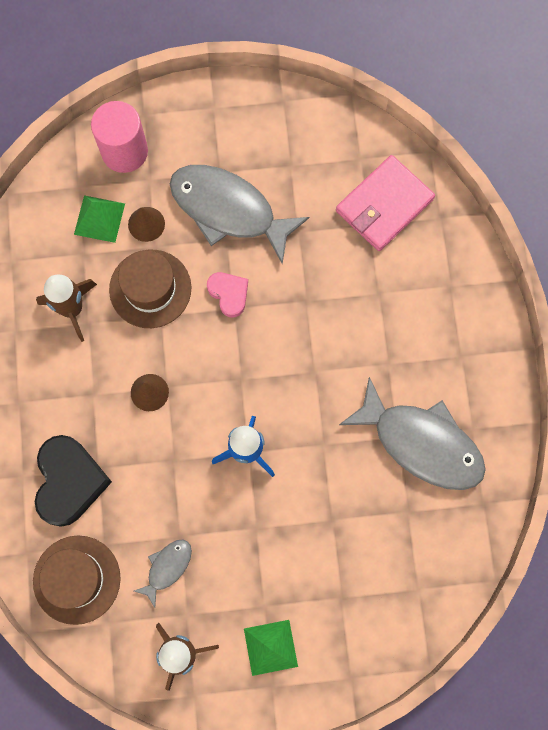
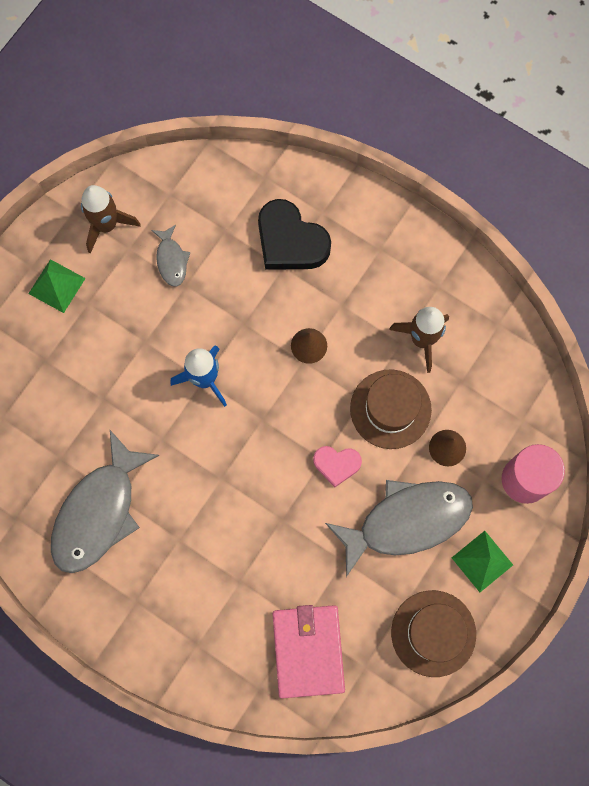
camera: 130 degrees right, 0 degrees up
(76, 579) = (217, 195): brown hat -> brown hat (433, 633)
(99, 219) = (481, 415): green pyramid -> green pyramid (482, 561)
(421, 443) = (99, 512): grey fish -> grey fish turned 45 degrees counterclockwise

